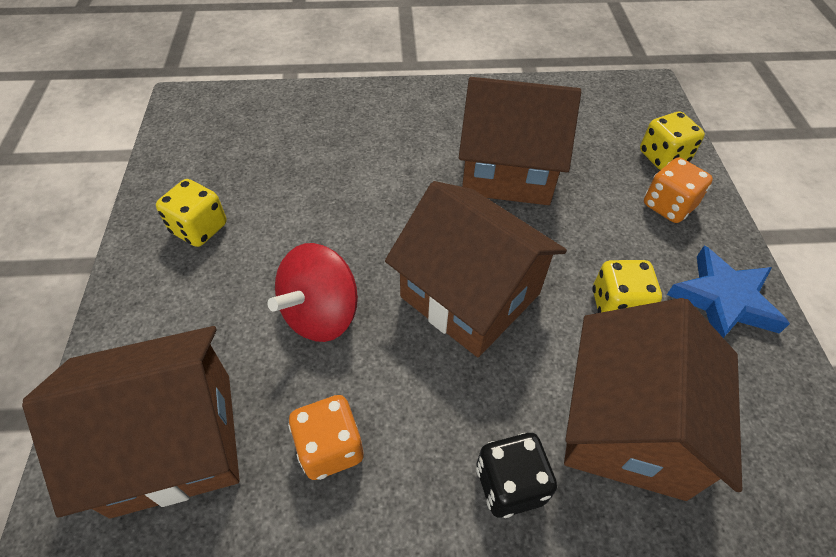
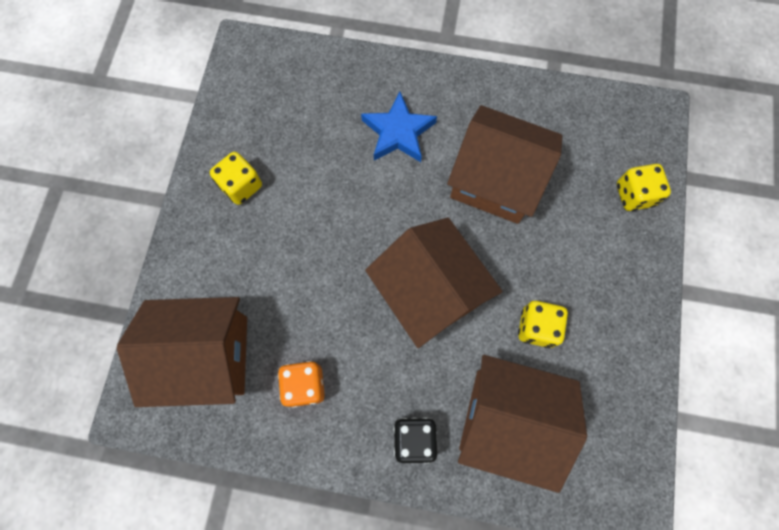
camera: 15 degrees right, 20 degrees up
(321, 314) = (318, 282): red spinning top -> none
(628, 426) = (507, 420): brown house -> brown house turned 75 degrees clockwise
(668, 206) = (616, 246): orange dice -> none
(723, 300) = (621, 341): blue star -> blue star (398, 132)

